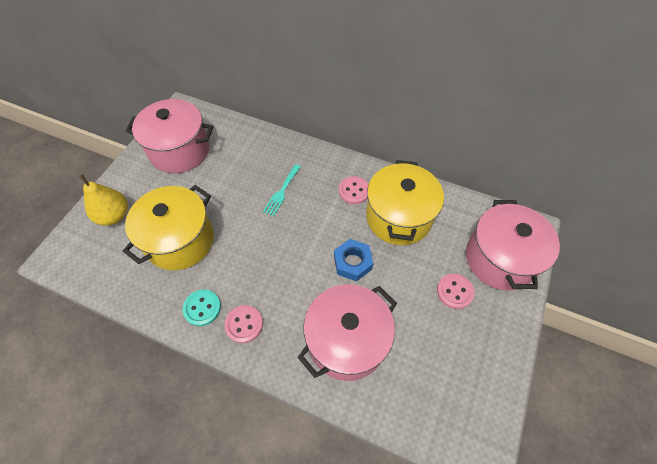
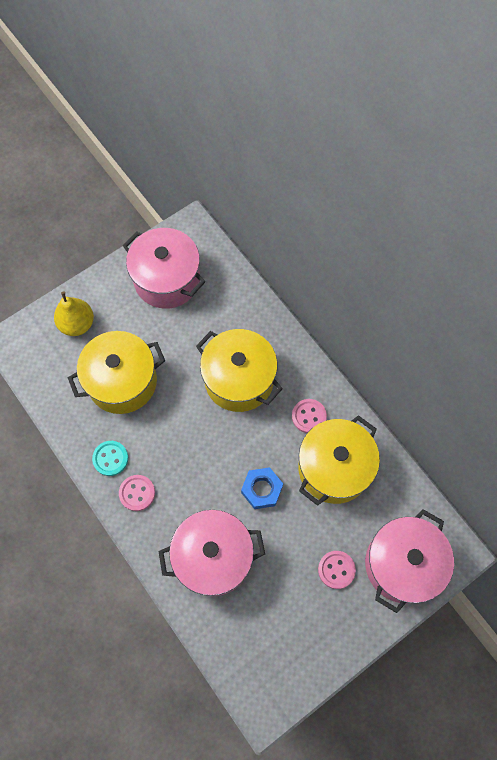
camera: 30 degrees right, 10 degrees up
(282, 192) = (239, 380): turquoise fork -> yellow pot

